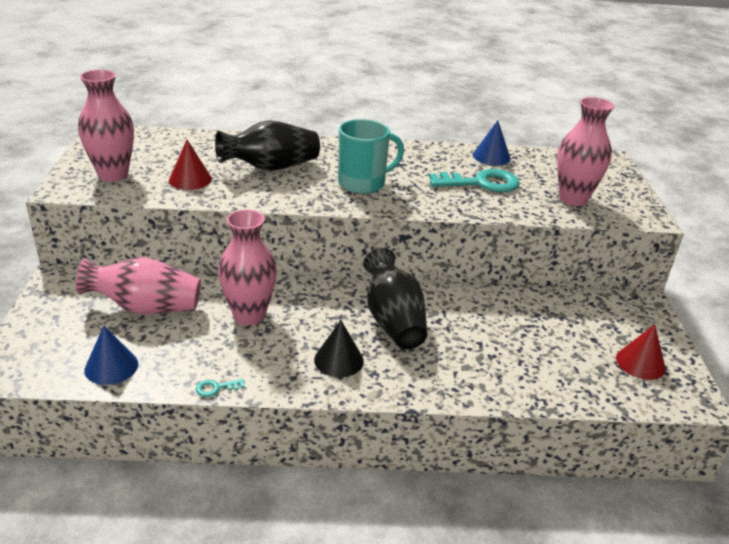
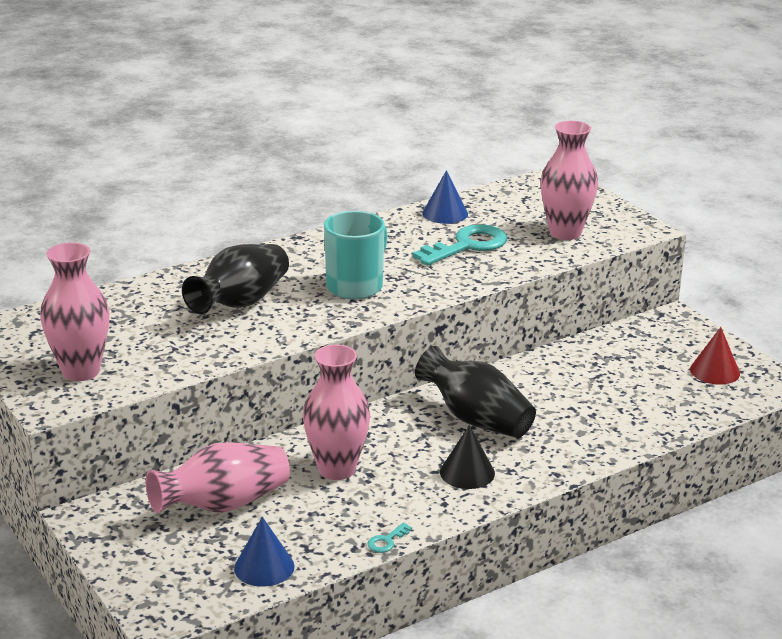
camera: 30 degrees left, 5 degrees down
(190, 179) = (173, 345): red cone -> none

